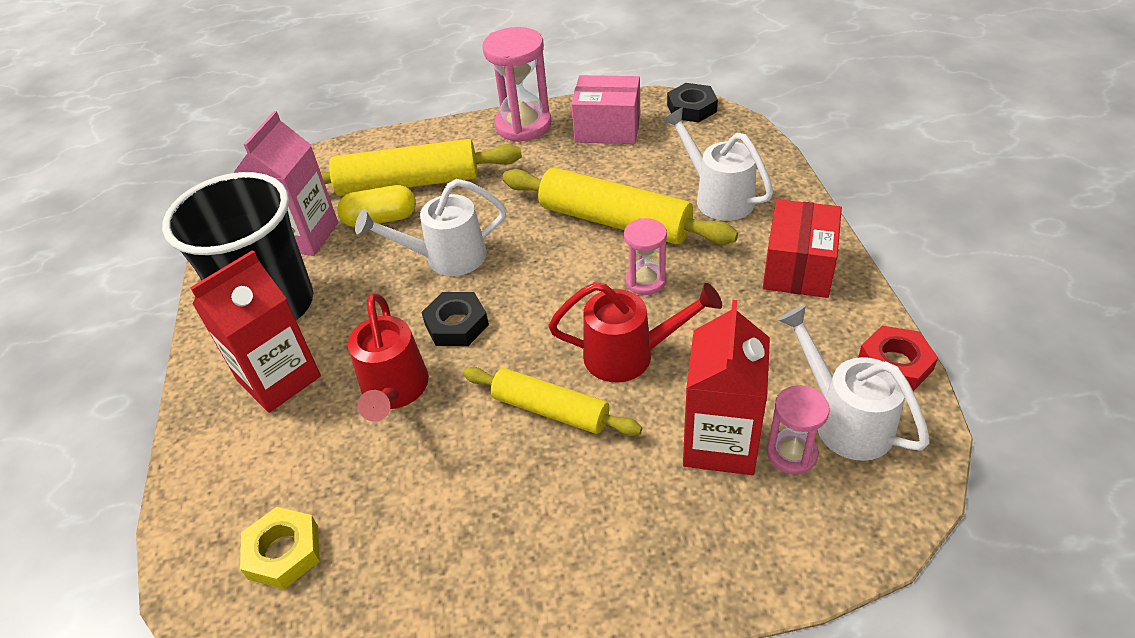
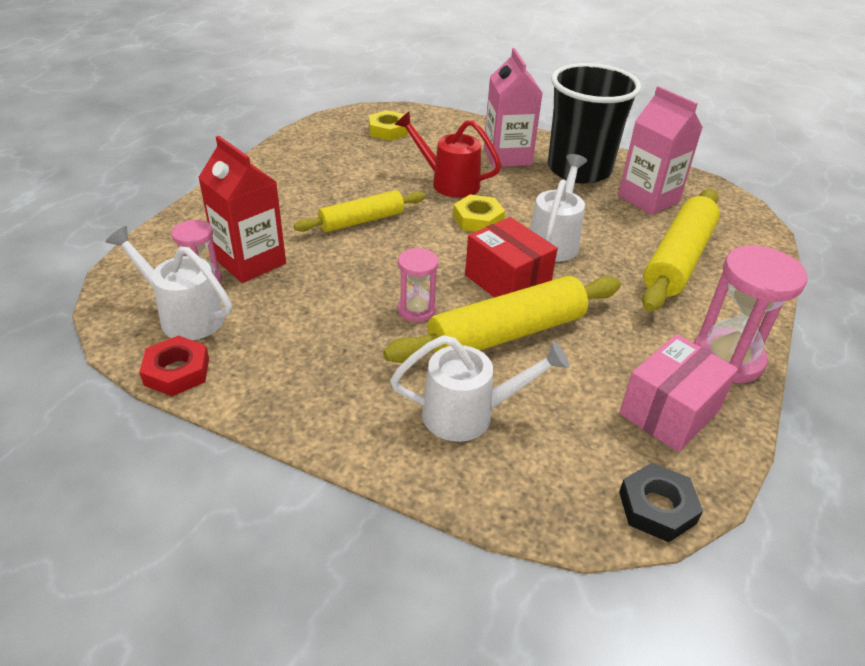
camera: 120 degrees right, 5 degrees down
(279, 379) = (507, 156): red carton -> pink carton
(381, 219) = (637, 232): yellow capsule -> none
(456, 324) = (478, 219): black nut -> yellow nut
(629, 355) = (360, 266): red watering can -> none
(798, 268) = (322, 396): red box -> red box (507, 281)
(845, 420) = (184, 316): white watering can -> white watering can turned 150 degrees counterclockwise

